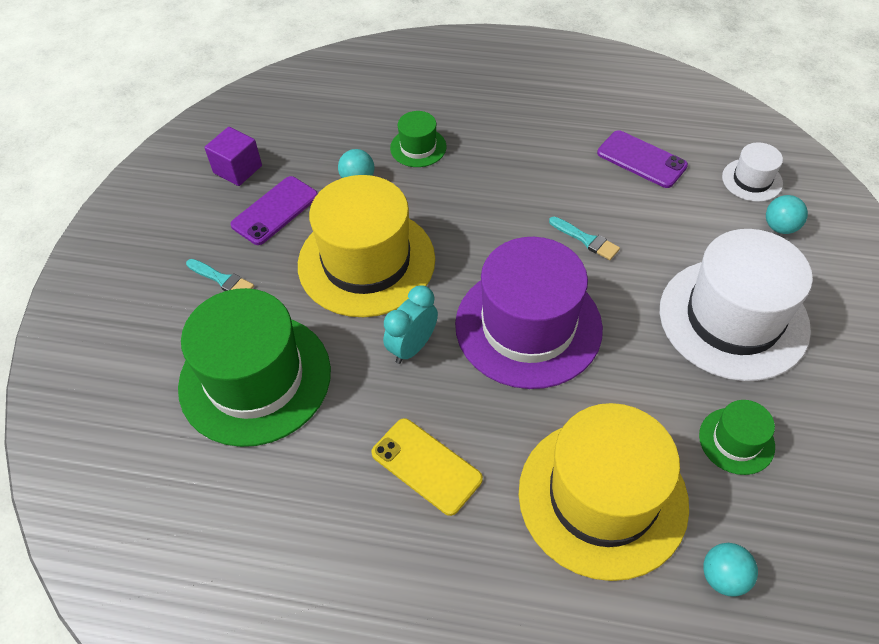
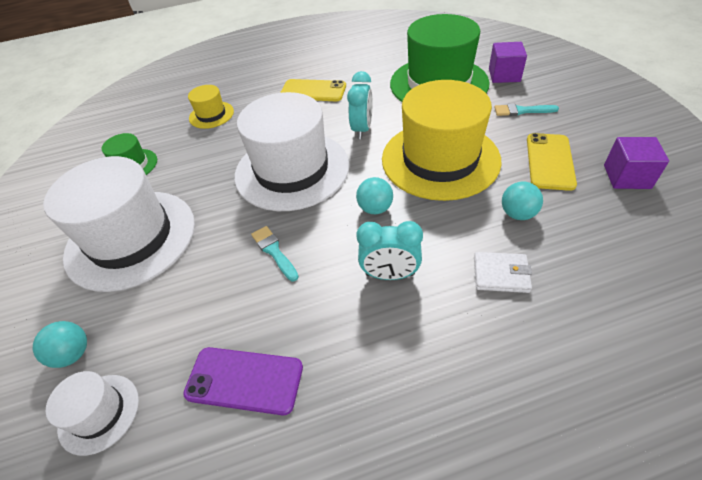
camera: 155 degrees right, 5 degrees down
(168, 346) = (504, 75): none -> purple cube
(275, 210) = (550, 161): purple phone -> yellow phone
(418, 147) = (500, 274): green hat -> white wallet
(499, 180) = (390, 274): none -> turquoise clock
(528, 326) = (292, 170): purple hat -> white hat
(586, 240) = (274, 251): turquoise brush -> turquoise brush turned 45 degrees clockwise
(602, 497) = (211, 115): yellow hat -> yellow hat, size x0.46
(723, 577) = (142, 112): turquoise ball -> turquoise ball (375, 208)

